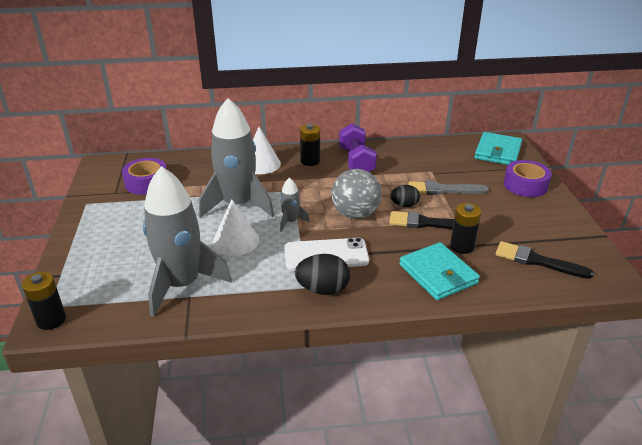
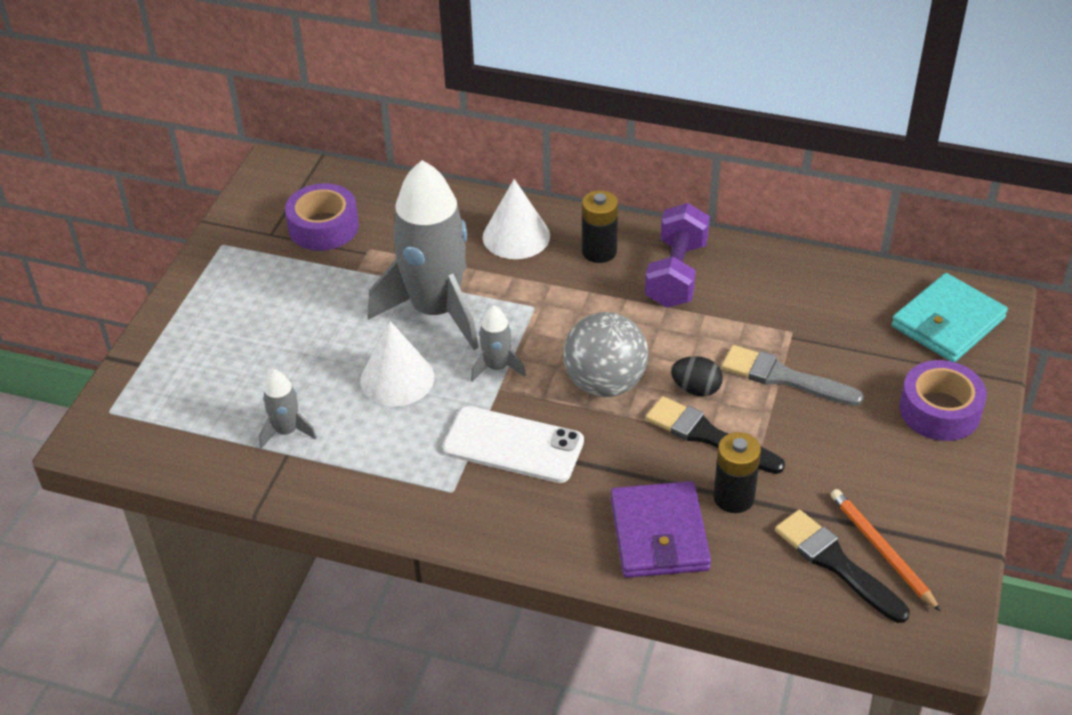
camera: 25 degrees right, 10 degrees up
(51, 320) = (103, 433): black battery -> none
(182, 284) = (286, 431): grey rocket -> grey rocket, size x0.43
(323, 289) = (472, 504): black egg -> none
(438, 274) = (659, 534): turquoise wallet -> purple wallet
(552, 249) = (881, 550): none -> orange pencil

